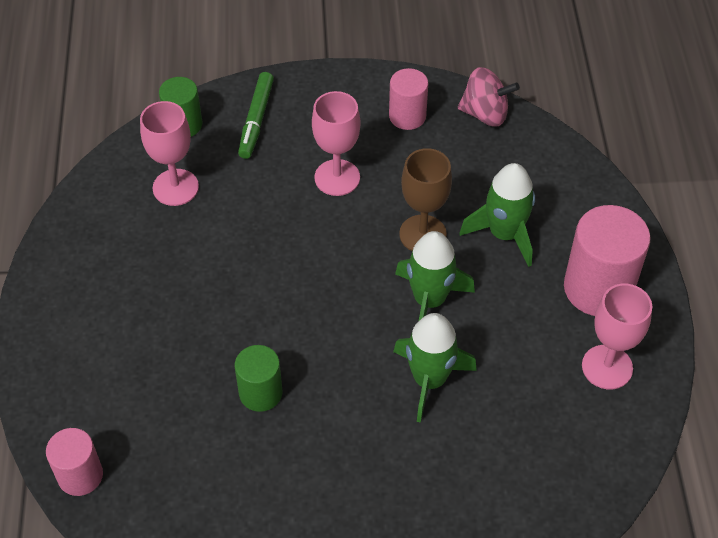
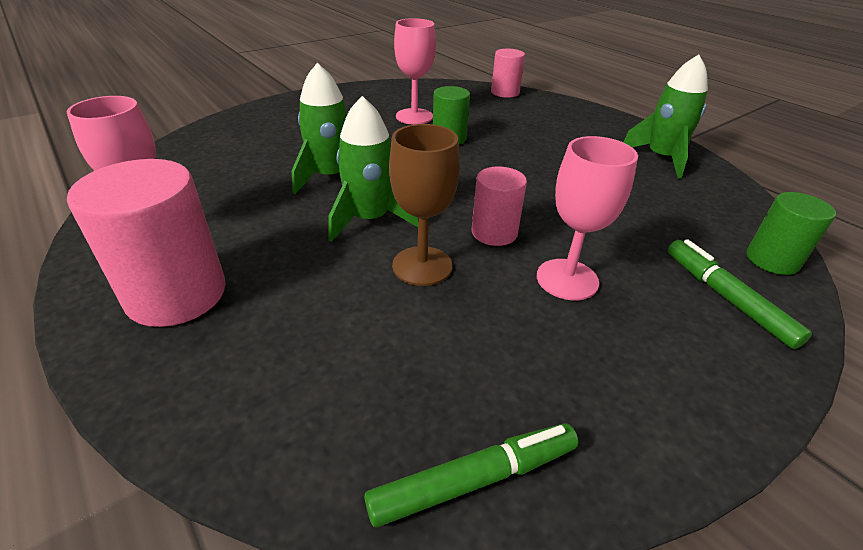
camera: 145 degrees right, 15 degrees down
(175, 187) = (682, 211): pink goblet -> pink goblet (414, 116)
(407, 116) = (582, 401): pink cylinder -> pink cylinder (494, 232)
(485, 114) = (474, 479): pink spinning top -> green marker
(504, 234) = (326, 304): green rocket -> green rocket (661, 158)

